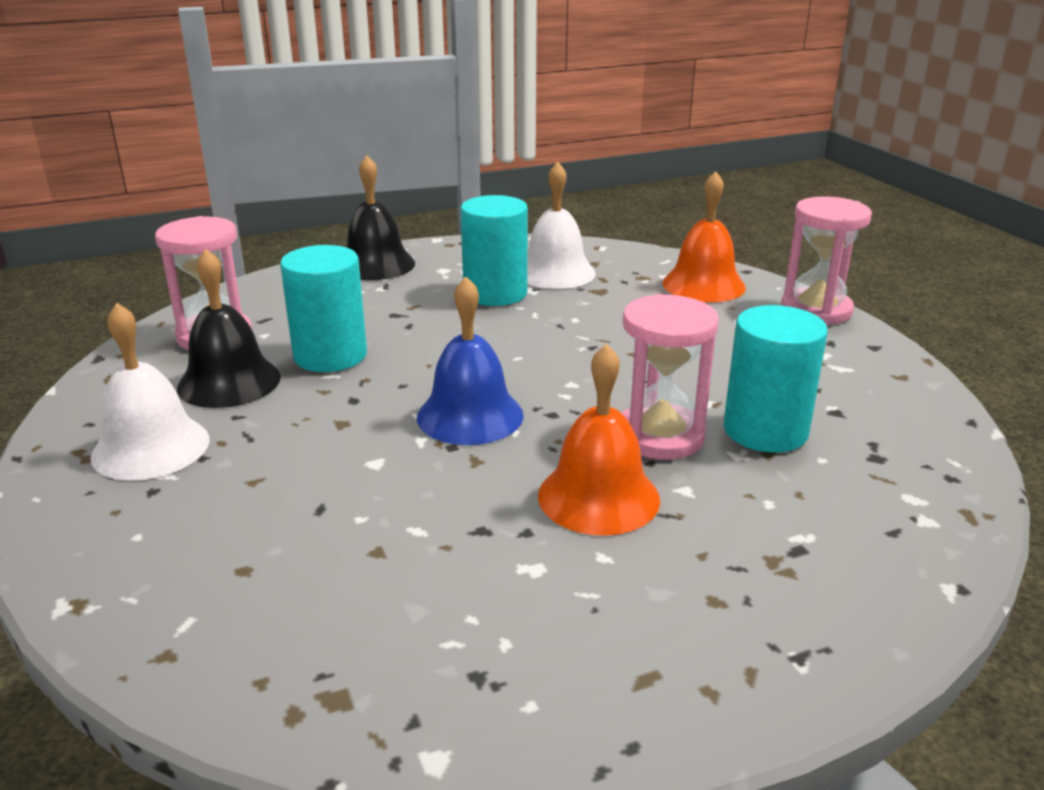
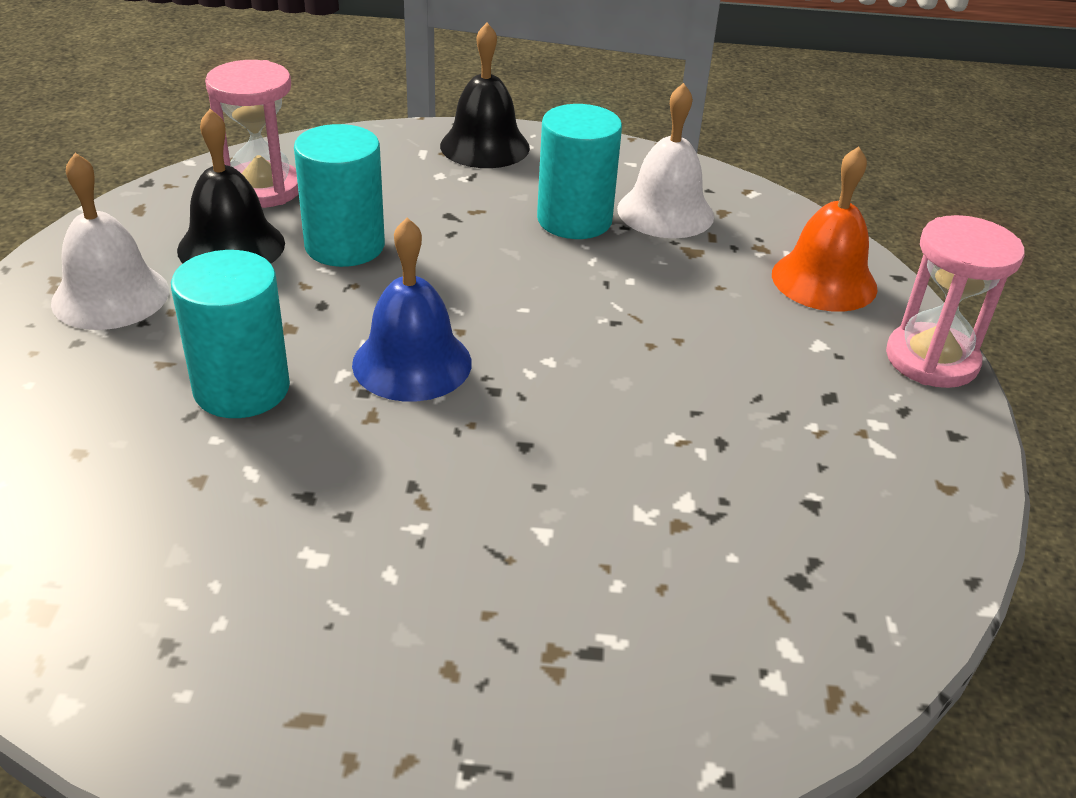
camera: 25 degrees right, 10 degrees up
(598, 497) = (448, 505): orange bell -> none
(660, 436) = (579, 459): pink hourglass -> none
(765, 431) = (702, 496): turquoise cylinder -> turquoise cylinder (242, 389)

